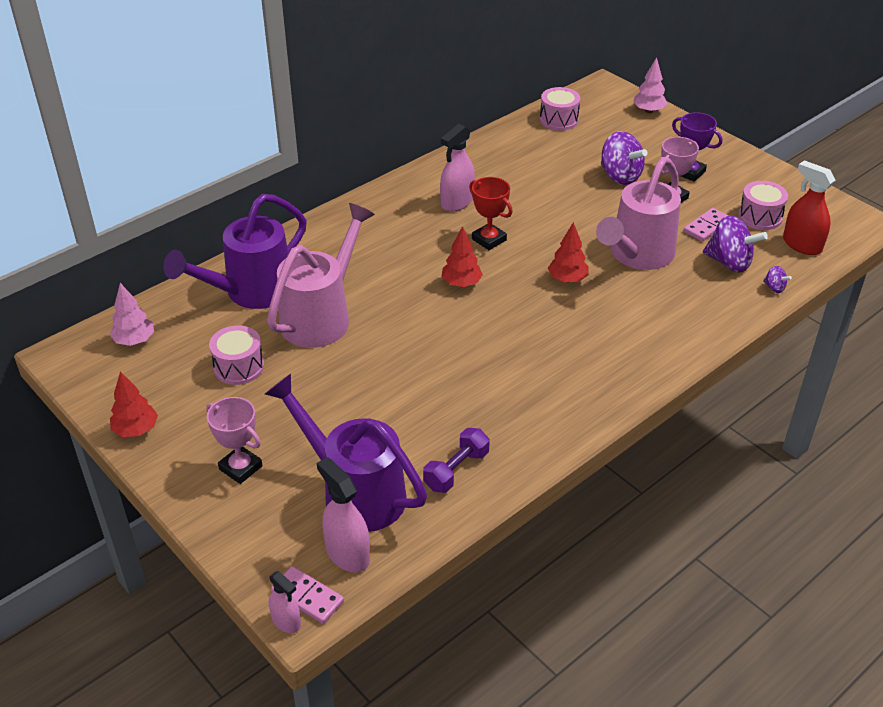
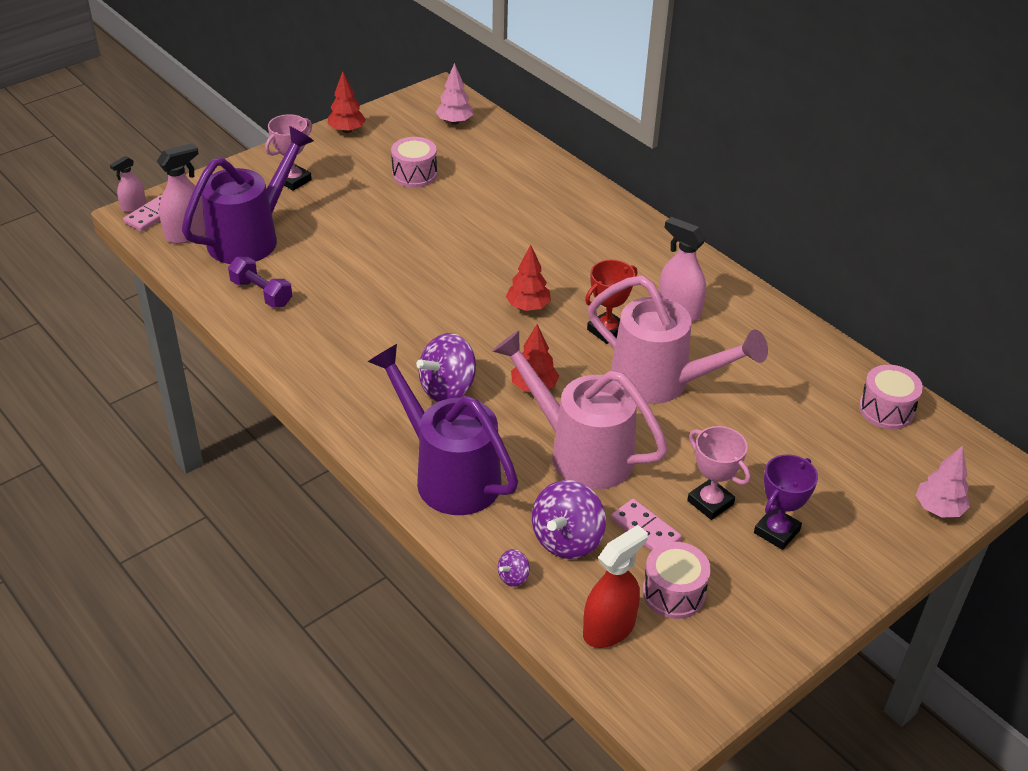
camera: 90 degrees right, 0 degrees up
(251, 292) = (518, 177): purple watering can -> purple watering can (449, 475)
(321, 316) = (479, 217): pink watering can -> pink watering can (660, 382)
(620, 176) = (755, 456): purple spinning top -> purple spinning top (448, 389)

